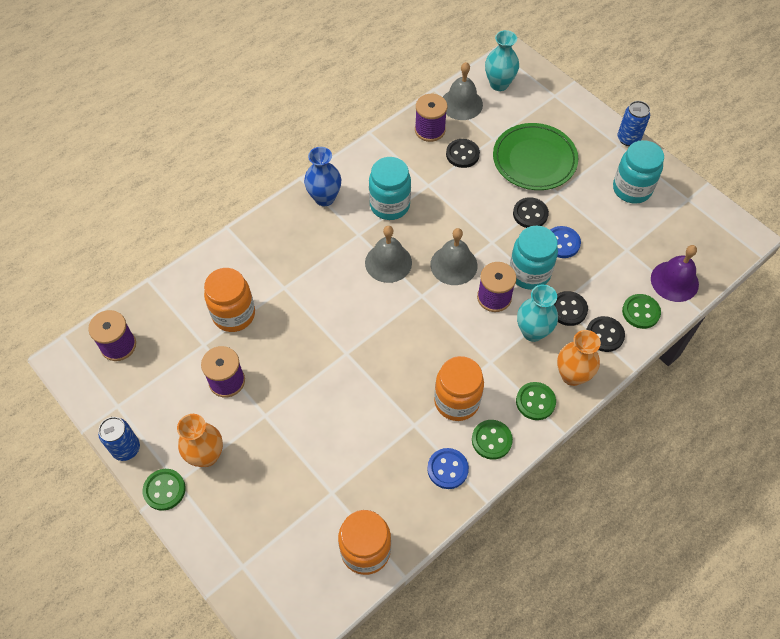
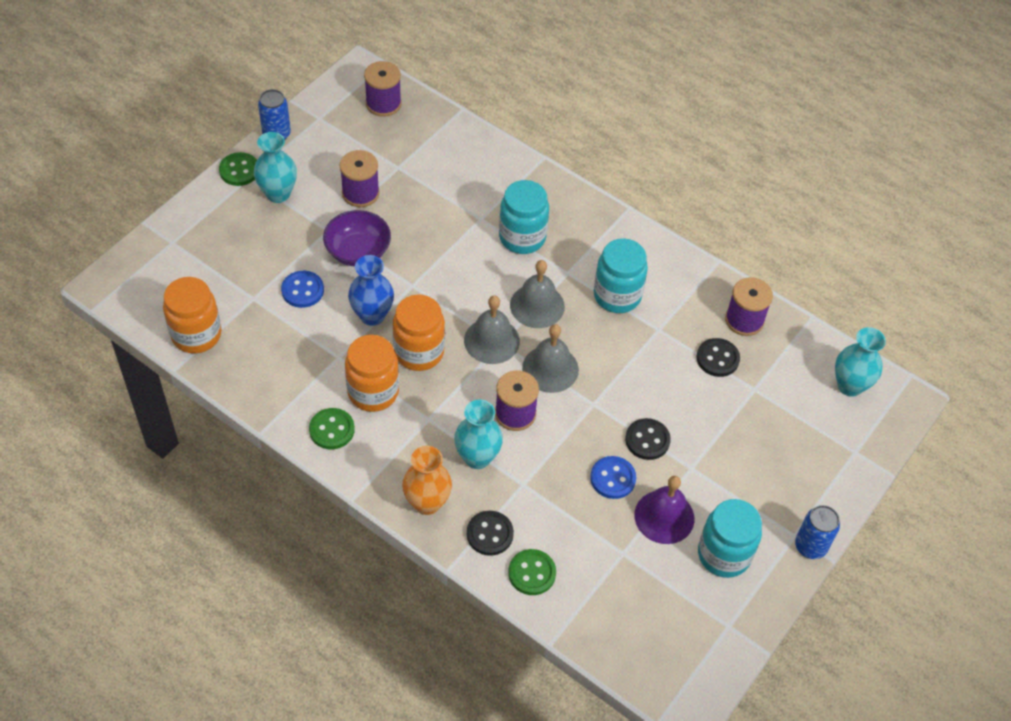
camera: 75 degrees right, 5 degrees down
(206, 455) = (278, 194): orange vase -> turquoise vase
(234, 314) = (438, 184): orange jar -> orange jar (419, 352)
(297, 393) = (358, 251): none -> purple bowl
(324, 198) = (608, 233): blue vase -> blue vase (372, 315)
(447, 469) = (292, 393): blue button -> blue button (302, 290)
(461, 104) = (799, 348): grey bell -> grey bell (491, 340)
(529, 273) = (558, 447): turquoise jar -> turquoise jar (522, 237)
(534, 160) = (735, 437): green plate -> none
(535, 402) = (386, 468): green button -> none
(568, 309) = (517, 492): black button -> none
(674, 281) = (588, 611): purple bell -> purple bell (664, 516)

